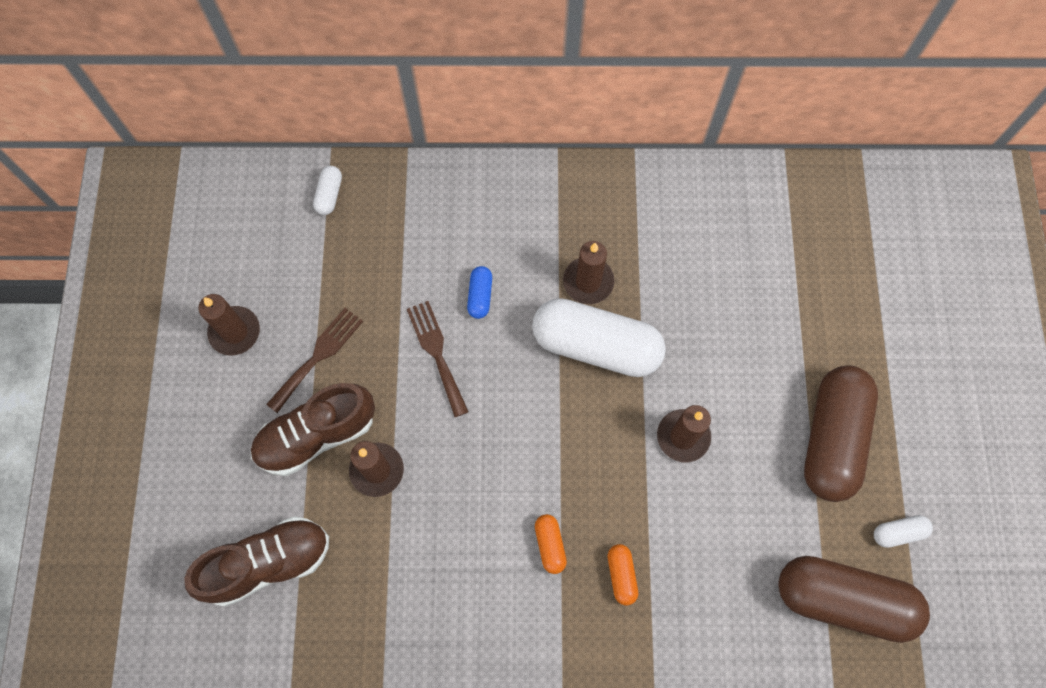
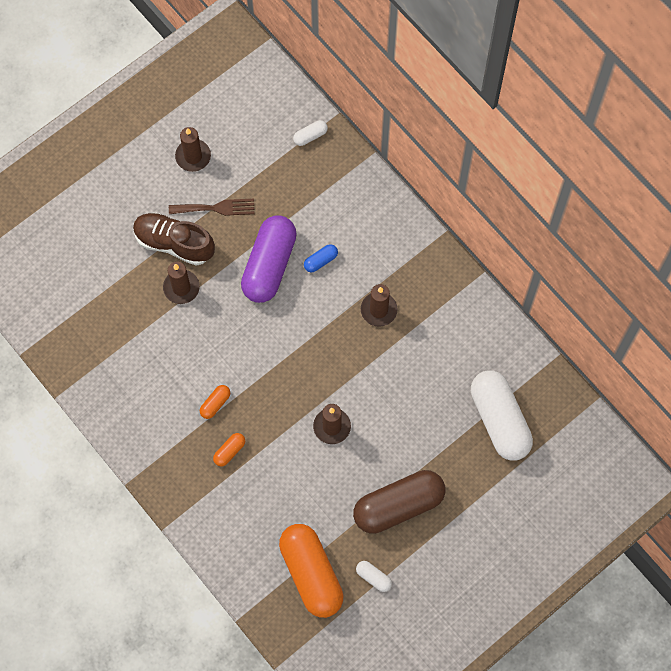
camera: 50 degrees right, 0 degrees up
(268, 563) = (91, 276): brown shoe -> none
(437, 353) = (269, 265): brown fork -> purple capsule
(596, 346) = (345, 343): white capsule -> white capsule (499, 420)
(843, 600) = (311, 573): brown capsule -> orange capsule

